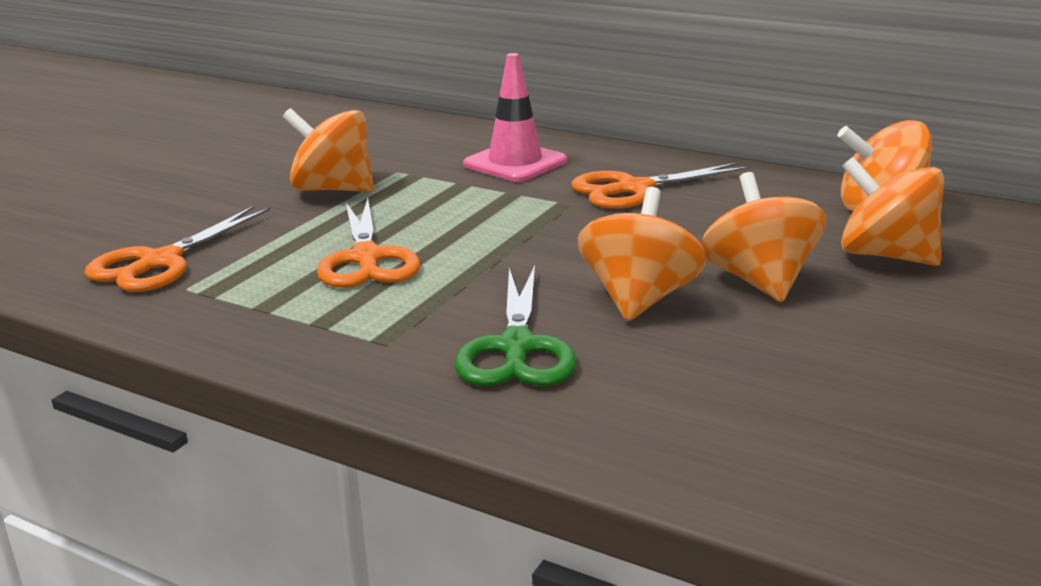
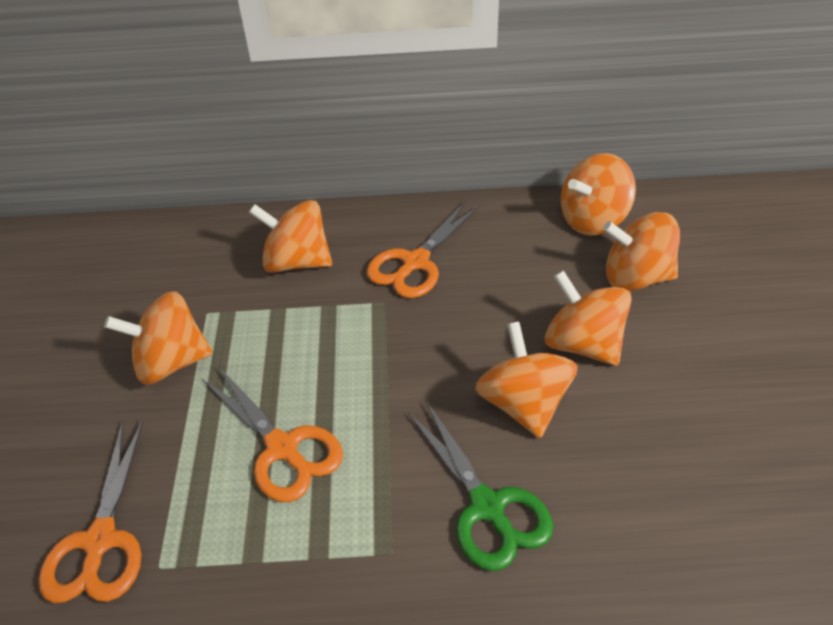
camera: 30 degrees left, 20 degrees up
(515, 163) = (297, 262): pink traffic cone -> orange spinning top

